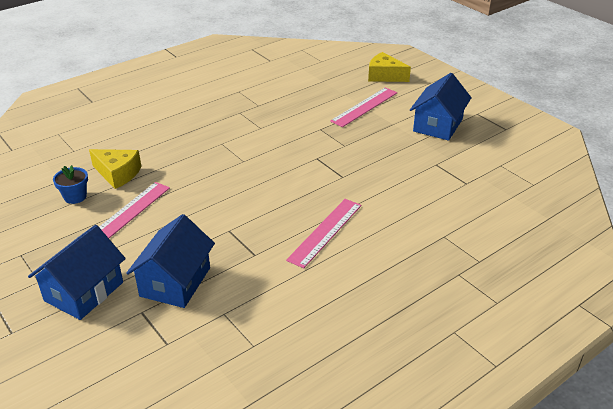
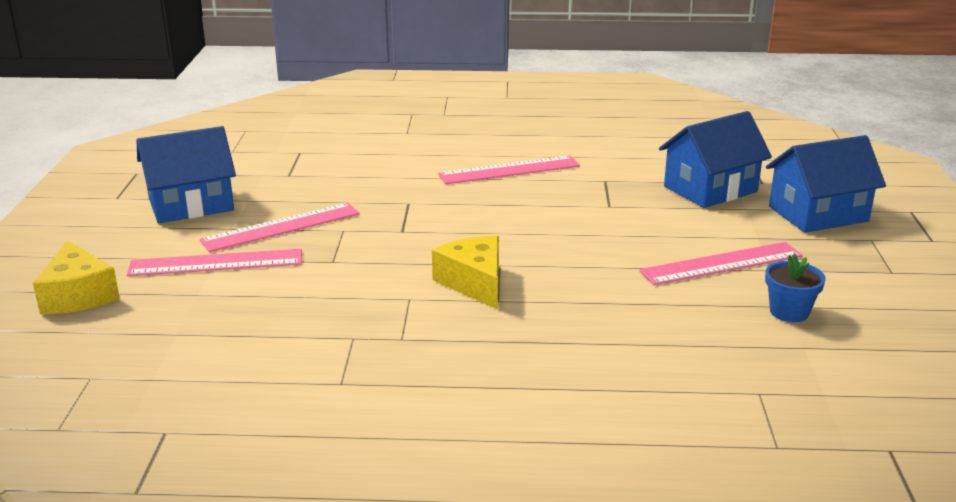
camera: 140 degrees left, 10 degrees down
(118, 174) = (702, 319): yellow cheese -> yellow cheese (474, 283)
(374, 133) = (281, 227): none -> pink ruler

